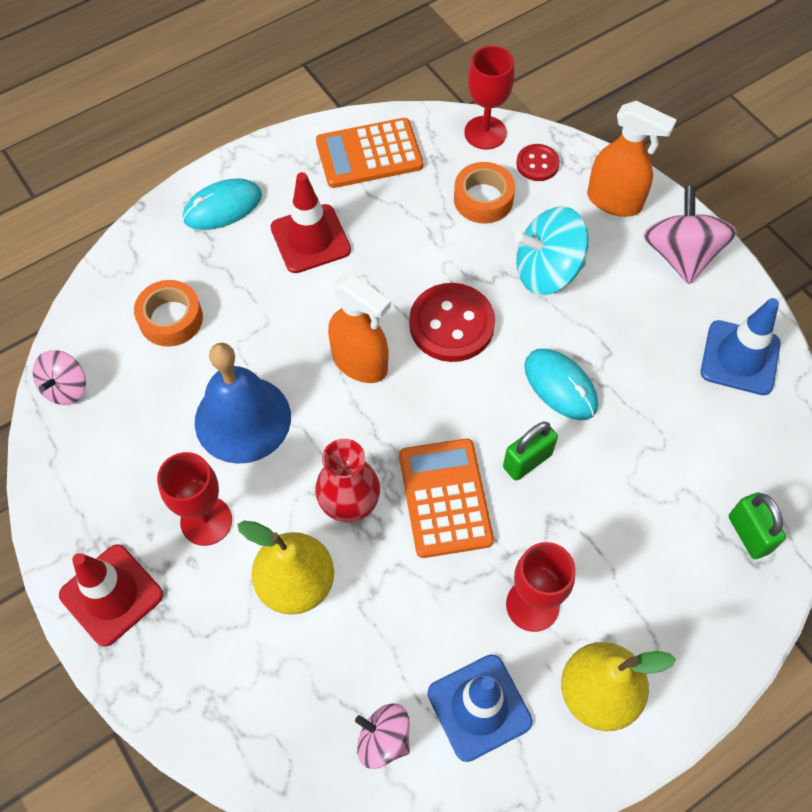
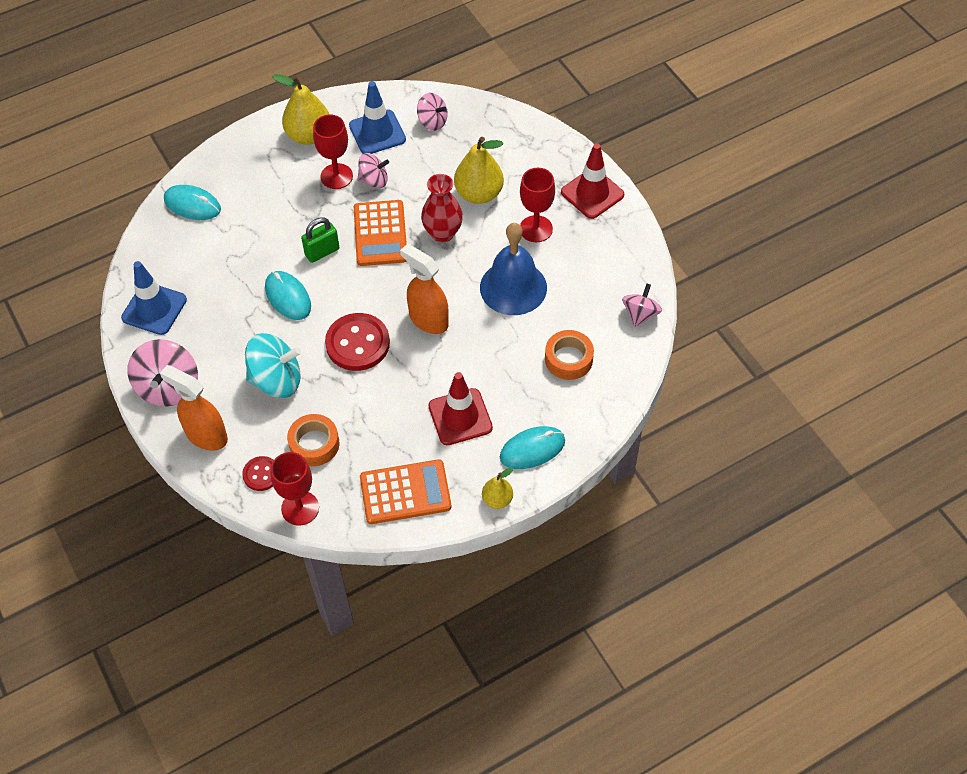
camera: 175 degrees left, 5 degrees down
(264, 153) = (497, 499): none -> yellow pear
(469, 600) = (374, 180): none -> pink spinning top
(748, 534) = (192, 204): green padlock -> turquoise mouse

